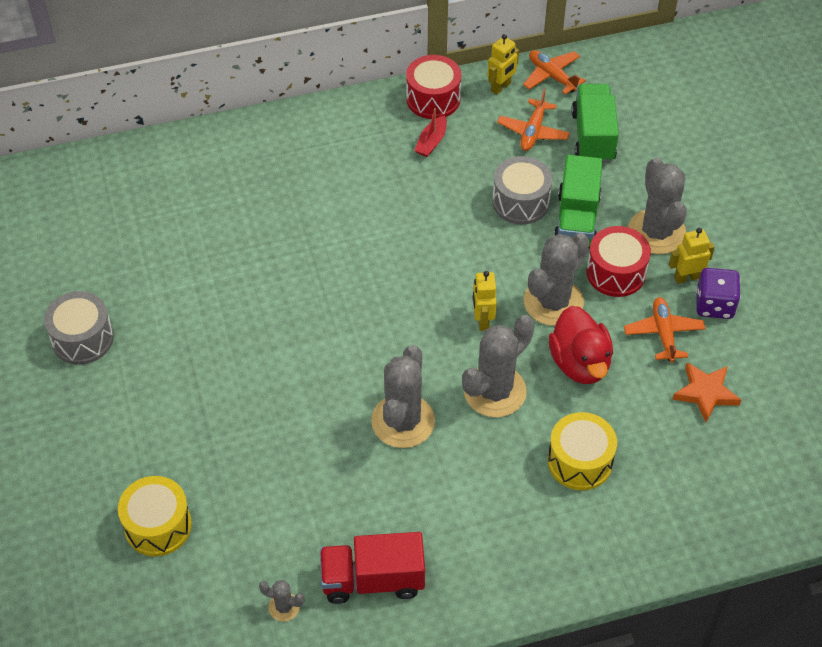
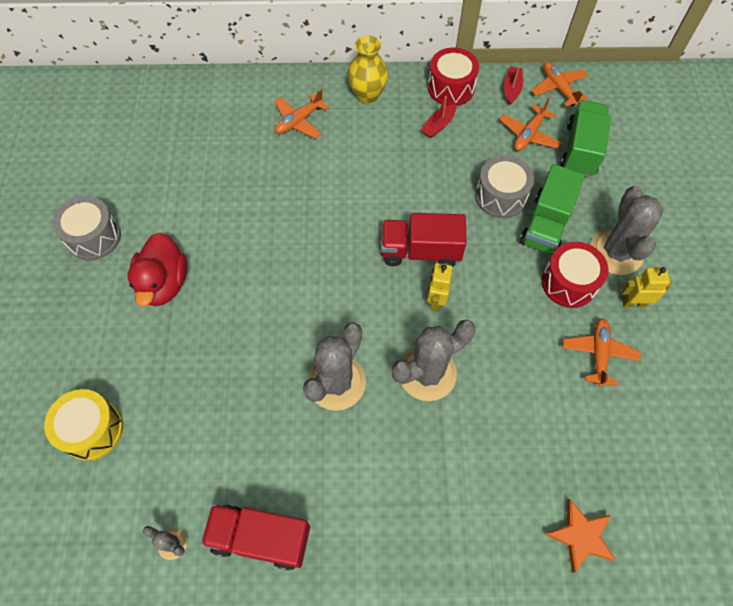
camera: 15 degrees right, 10 degrees up
(273, 169) = (299, 121): none -> orange plane
(341, 125) = (367, 95): none -> yellow vase
(451, 275) = (420, 251): none -> red truck
(501, 87) = (511, 89): yellow robot -> red boat
(553, 302) = (504, 298): grey cactus -> none
(579, 461) = (486, 466): yellow drum -> none
(580, 363) = (512, 364): red duck -> red duck (164, 283)
(705, 393) = (624, 425): orange star -> orange star (580, 536)
(714, 305) = (653, 336): purple dice -> none

